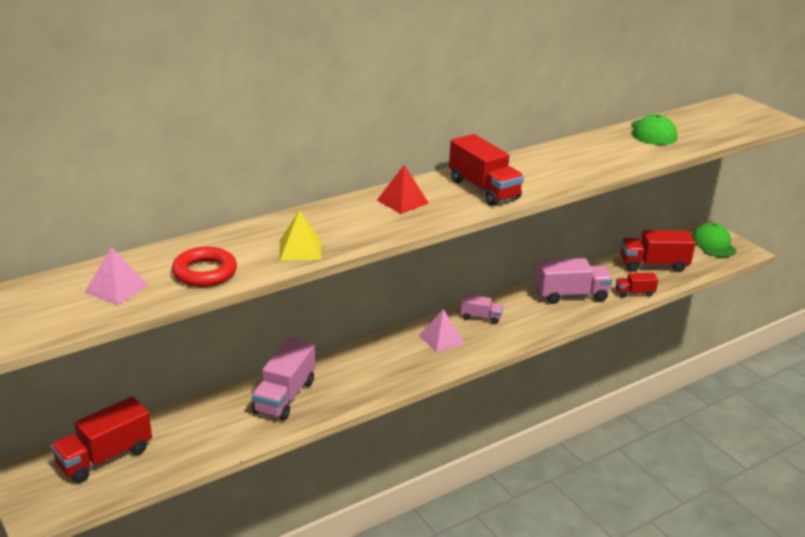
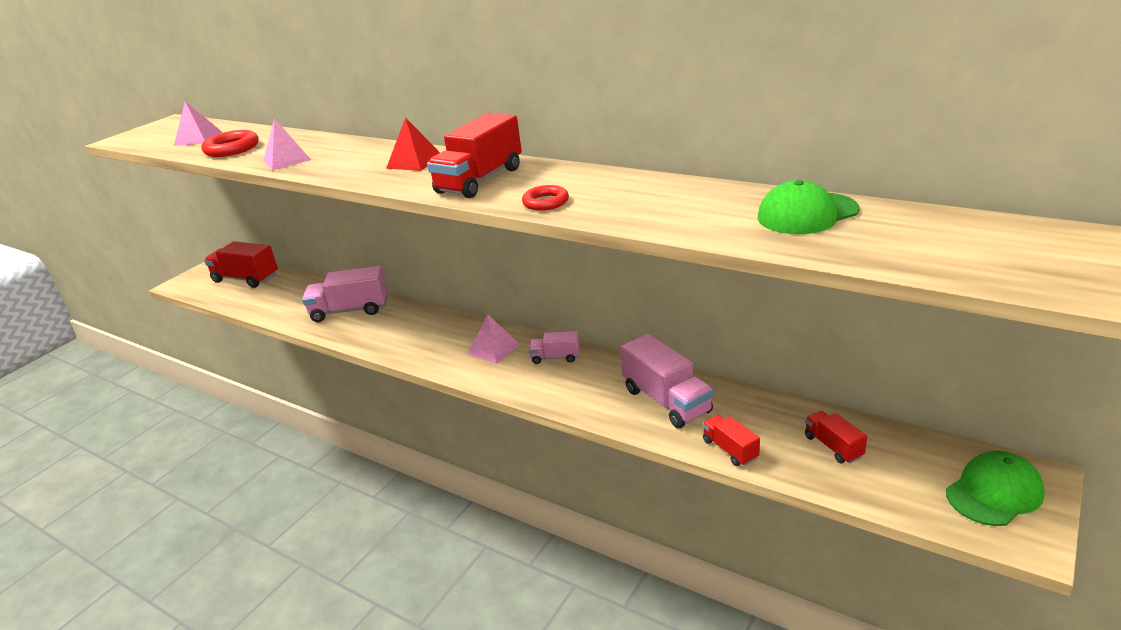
camera: 70 degrees right, 0 degrees up
(300, 249) = (287, 160): yellow pyramid -> pink pyramid
(480, 317) = (555, 357): pink truck -> pink truck turned 105 degrees clockwise
(555, 180) = (545, 202): none -> red ring
(653, 265) = (833, 446): red truck -> red truck, size x0.55

